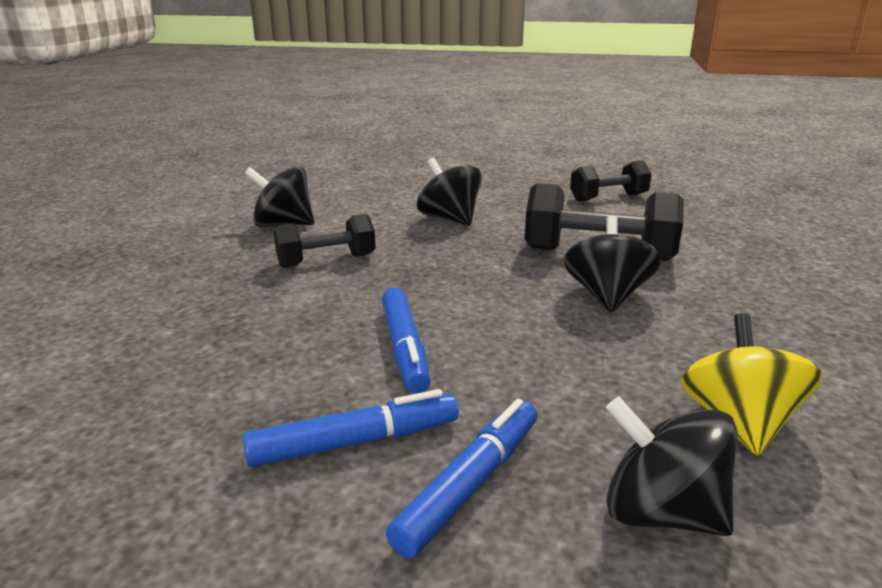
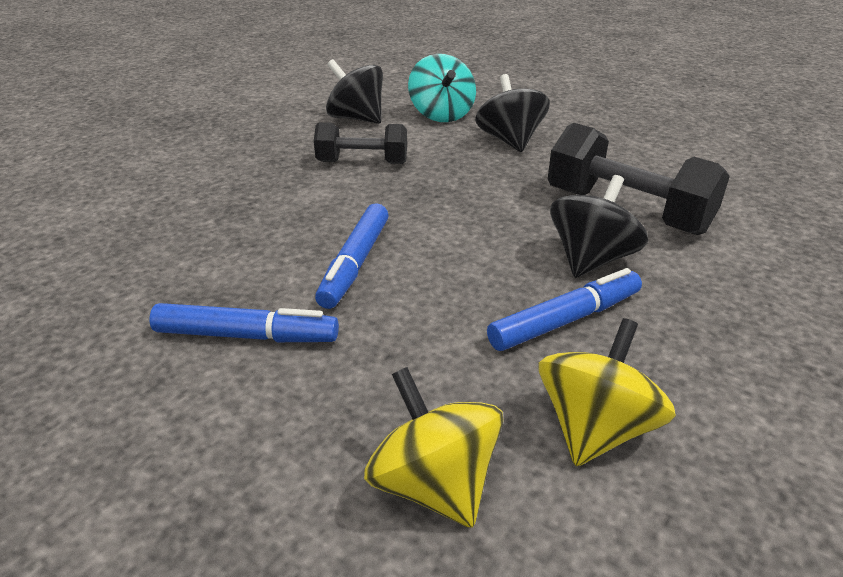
camera: 25 degrees right, 10 degrees up
(365, 208) = (441, 114): none -> turquoise spinning top
(470, 484) = (300, 401): blue marker -> blue marker (565, 320)
(608, 198) = (703, 147): black dumbbell -> none
(661, 513) = (434, 484): black spinning top -> yellow spinning top

